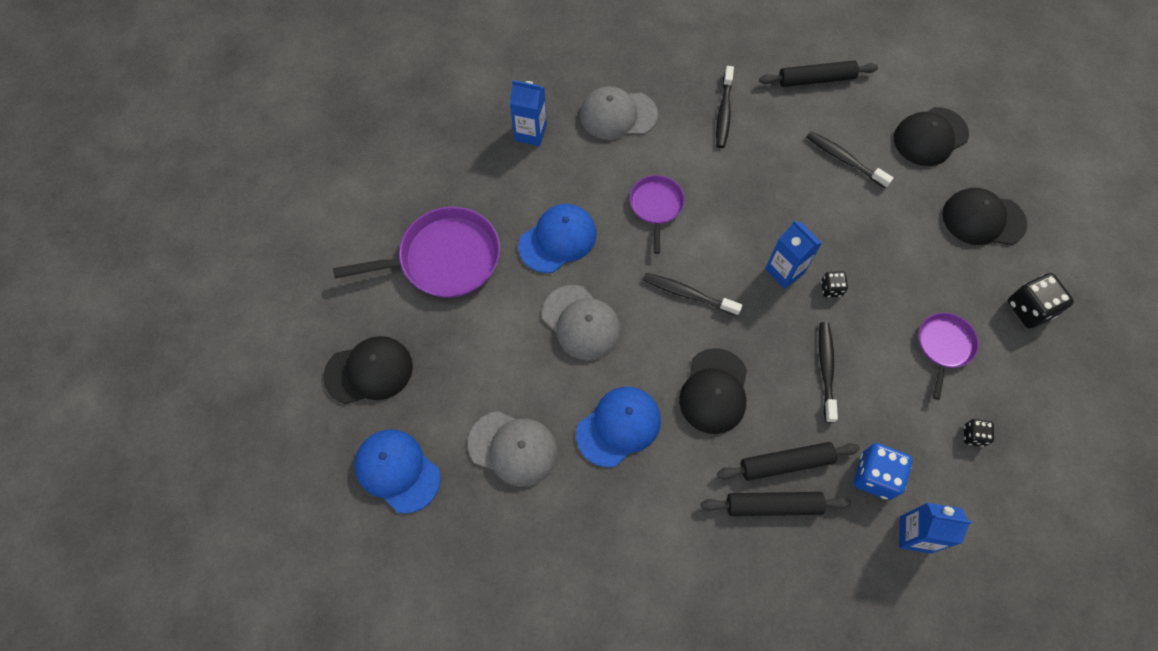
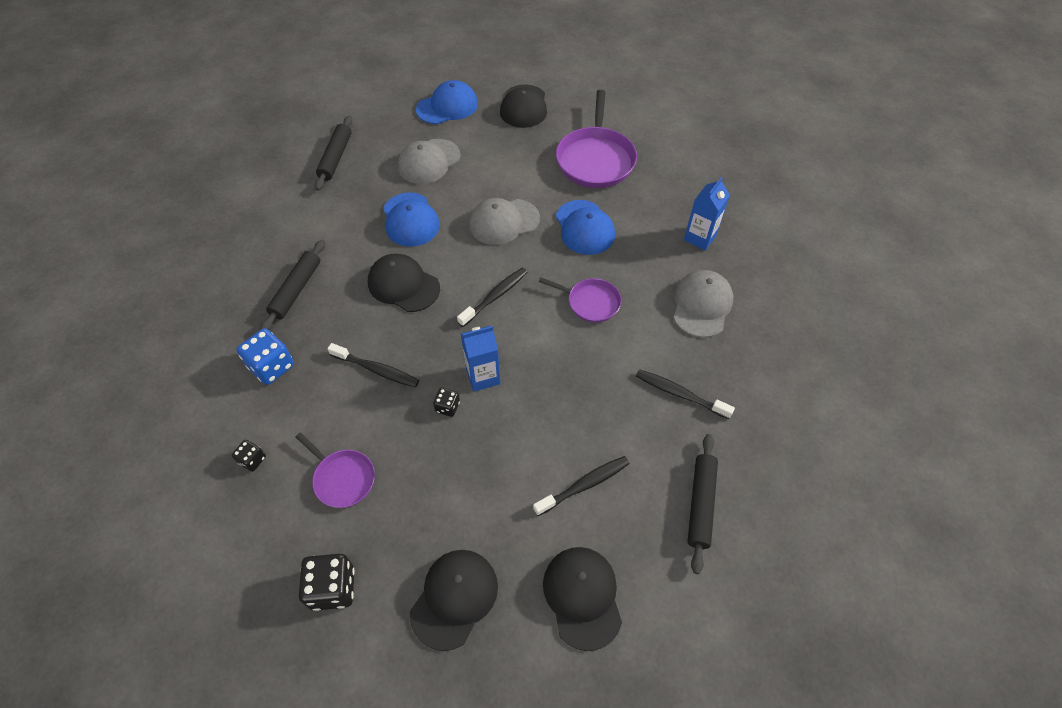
camera: 110 degrees right, 10 degrees down
(786, 464) = (320, 310): black rolling pin -> black rolling pin (335, 157)
(915, 534) = (212, 374): blue carton -> none

